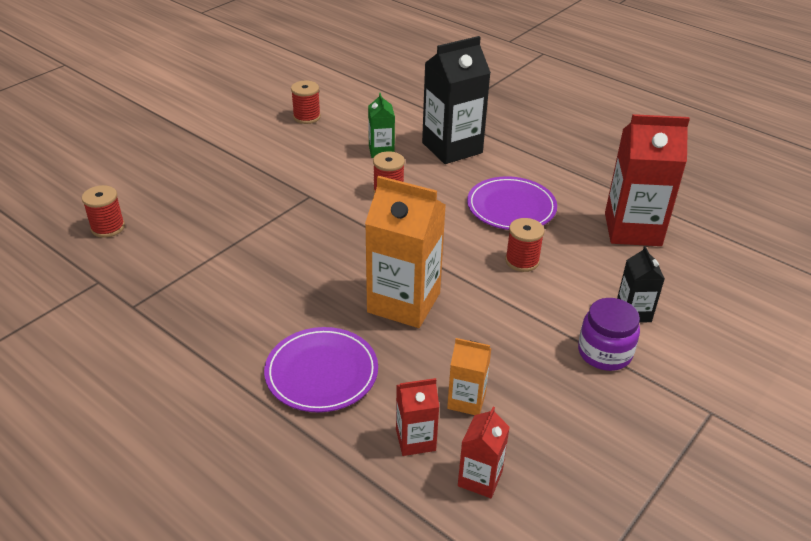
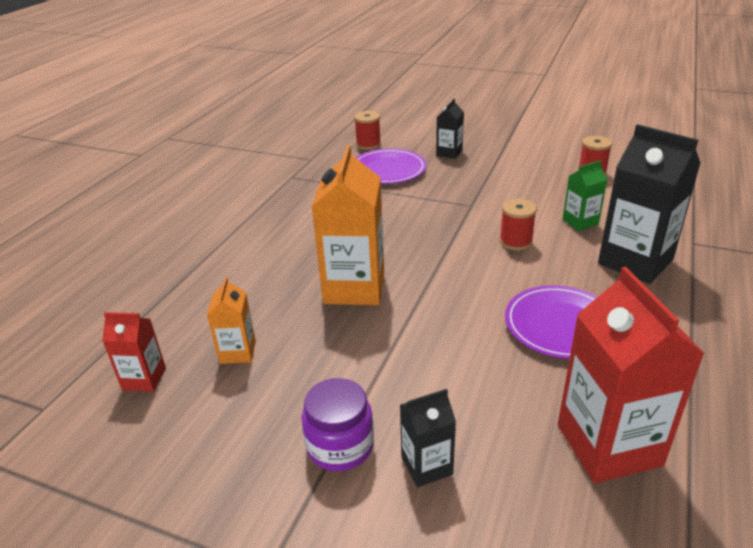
camera: 75 degrees right, 5 degrees down
(189, 178) = (449, 153): none -> black carton
(321, 373) = (250, 267): purple plate -> purple plate (388, 170)
(415, 440) = (185, 332): red carton -> none
(522, 261) = (466, 351): red spool -> none

